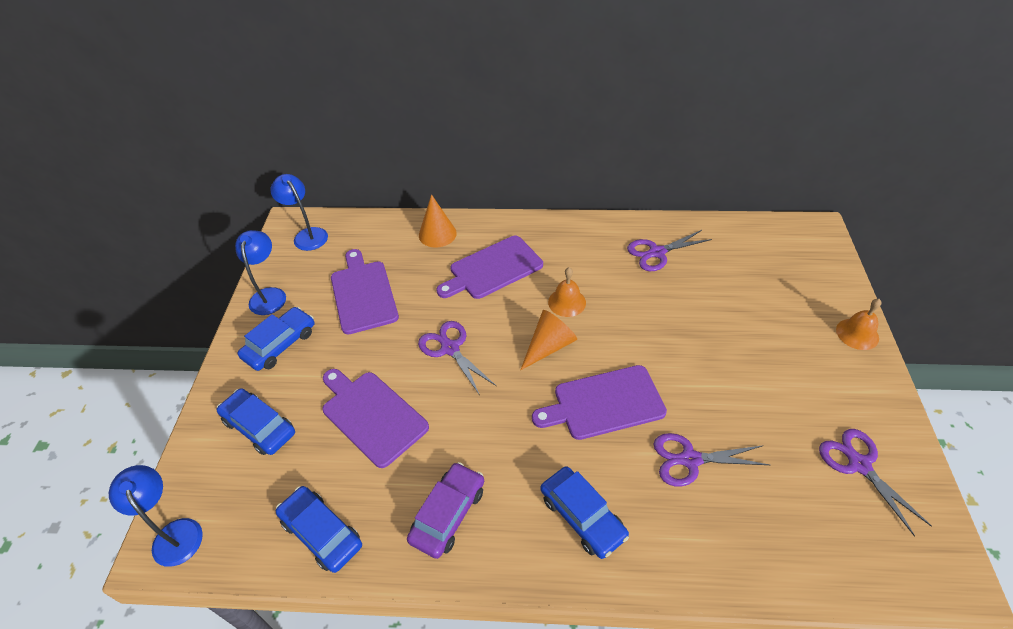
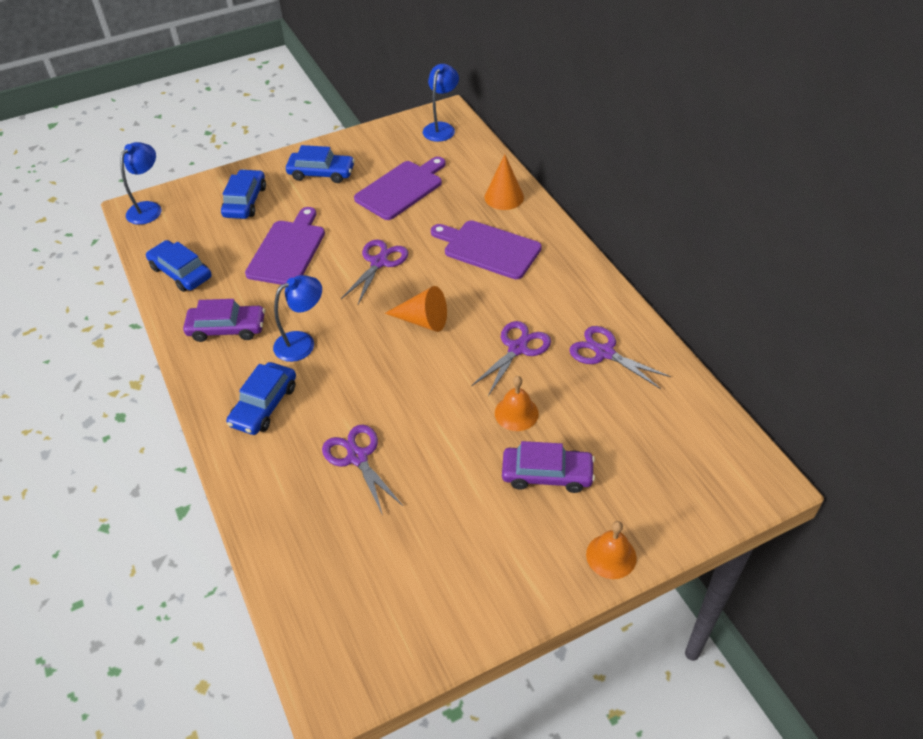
camera: 60 degrees right, 0 degrees up
(269, 295) = (364, 143): blue lamp -> blue lamp (302, 343)
(321, 533) = (181, 272): blue car -> blue car turned 60 degrees counterclockwise
(567, 302) = (484, 312): orange bell -> orange bell (516, 413)
(604, 403) = (383, 379): purple cutting board -> none
(765, 337) = (547, 474): none -> purple car
(859, 464) = (426, 590): purple scissors -> purple scissors (517, 348)

